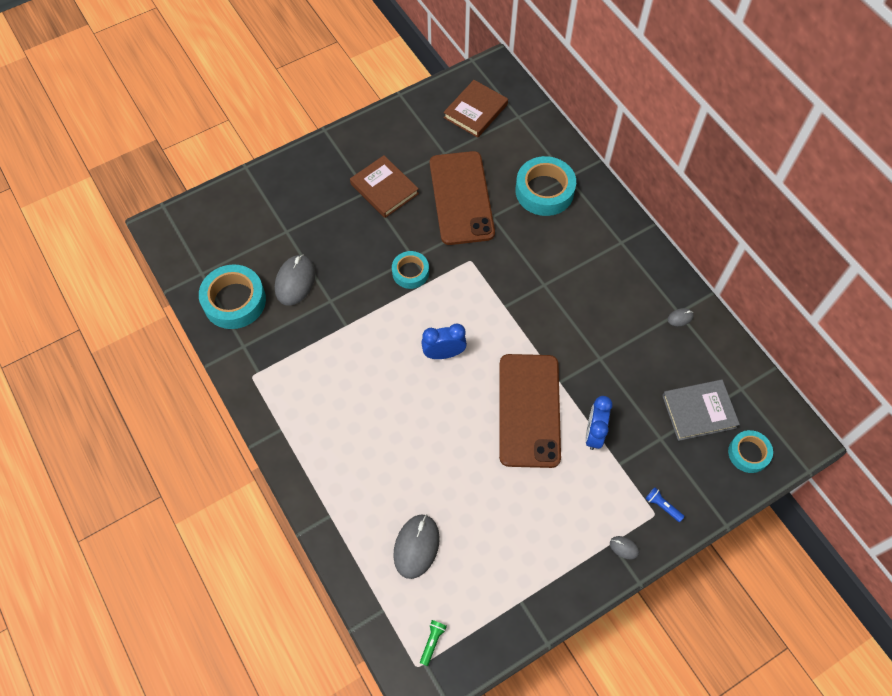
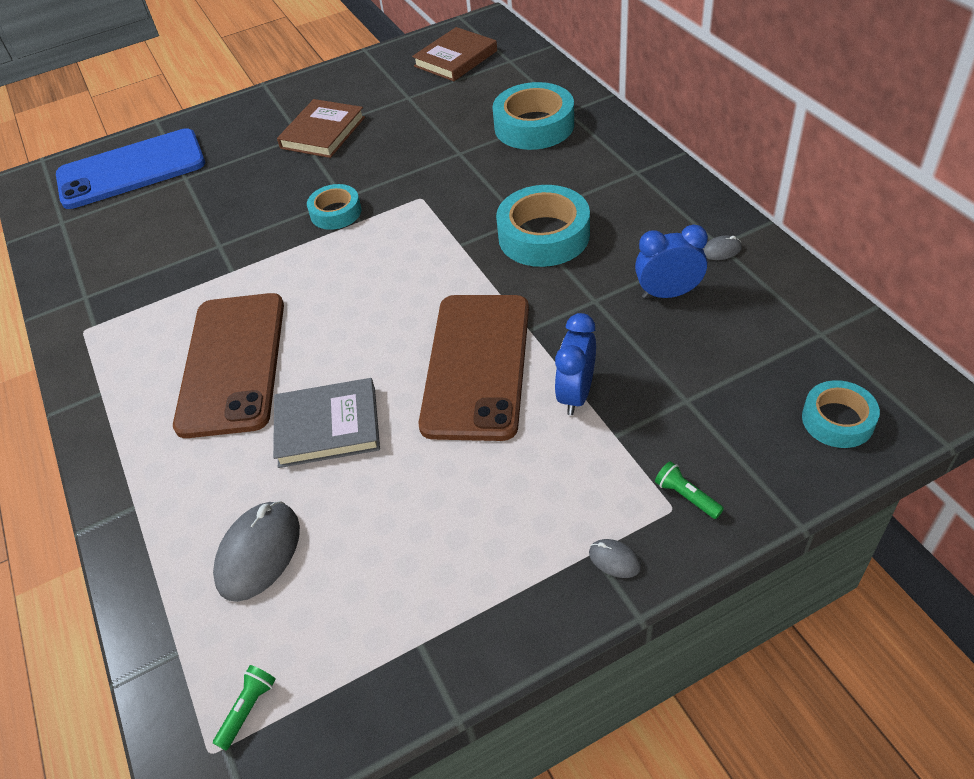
camera: 10 degrees right, 15 degrees down
(234, 301) = (92, 249): turquoise tape -> turquoise tape (544, 236)
(241, 220) = (131, 169): none -> blue phone
(295, 281) = (179, 226): grey mouse -> none
(384, 189) = (323, 133): brown book -> brown book turned 60 degrees clockwise
(444, 353) = (361, 299): blue clock -> blue clock (668, 293)
(461, 198) = (421, 137): brown phone -> brown phone (232, 363)
(662, 506) = (686, 496): blue flashlight -> green flashlight
(699, 411) = (751, 364): grey book -> grey book (328, 427)

